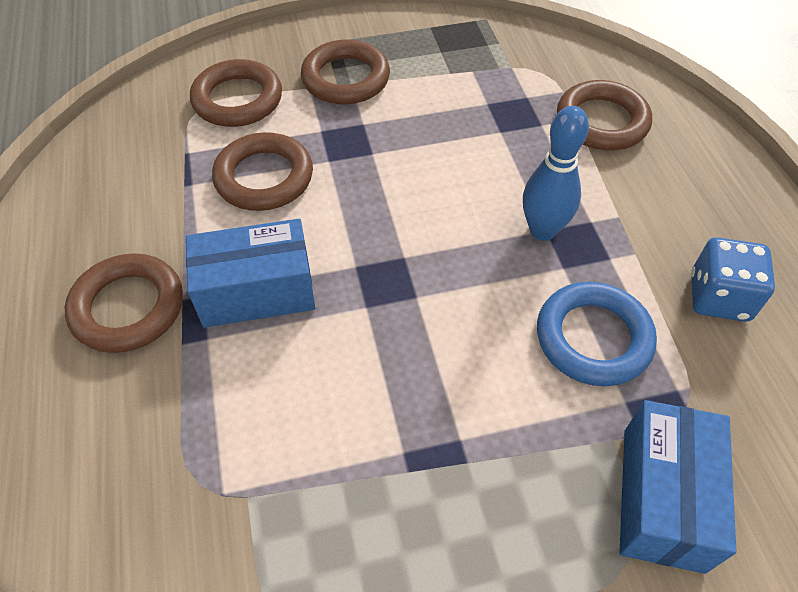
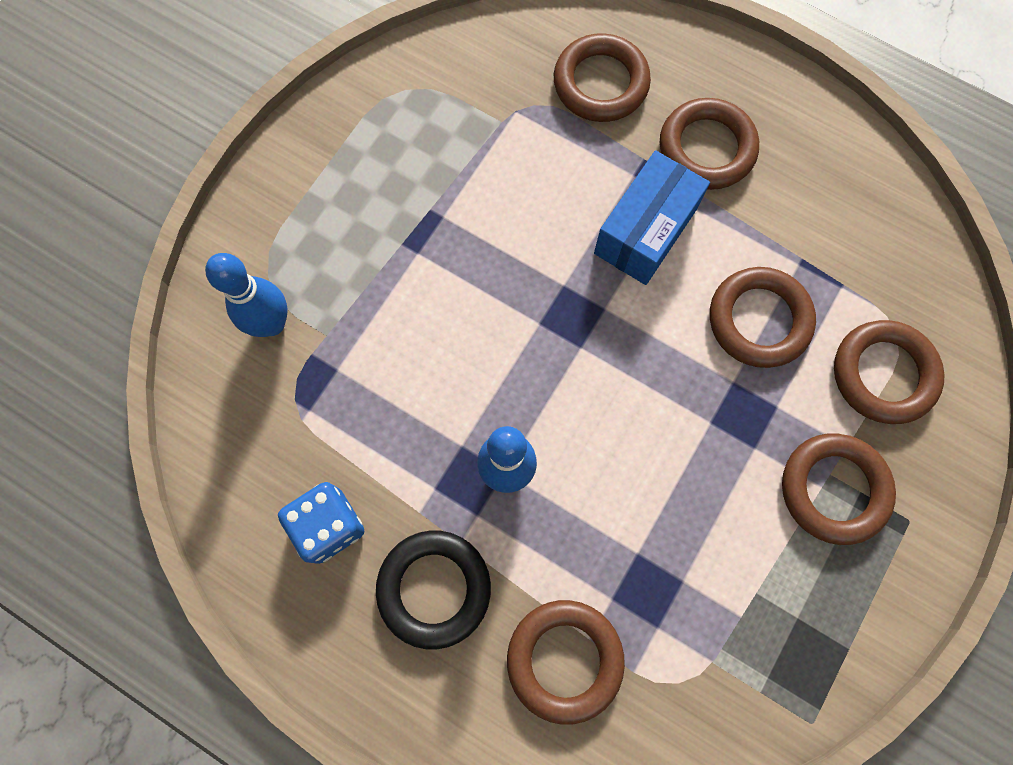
camera: 135 degrees right, 20 degrees up
(119, 445) = (600, 83): none -> brown ring
(593, 338) = (393, 402): blue ring -> none
(661, 207) = (434, 588): none -> black ring
(662, 498) = (272, 323): blue box -> blue bowling pin

